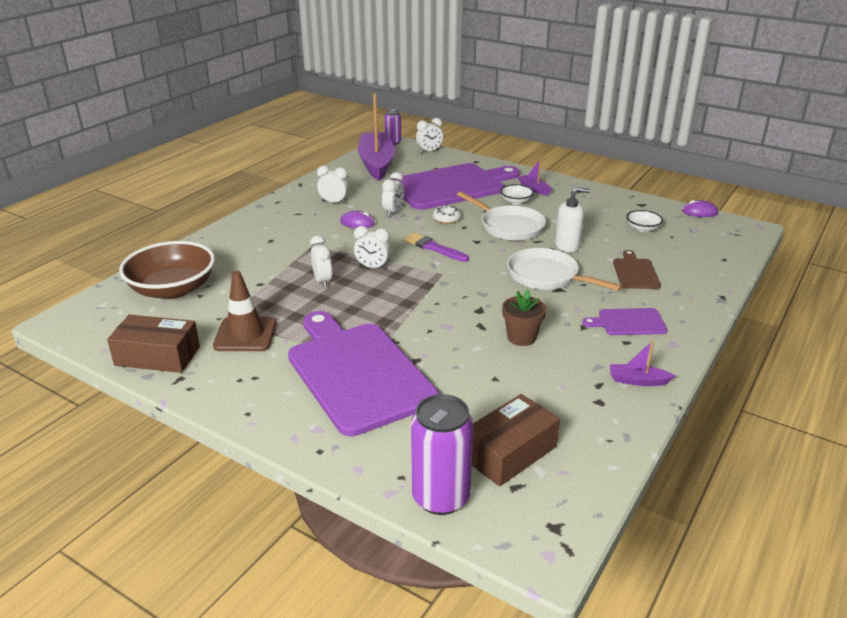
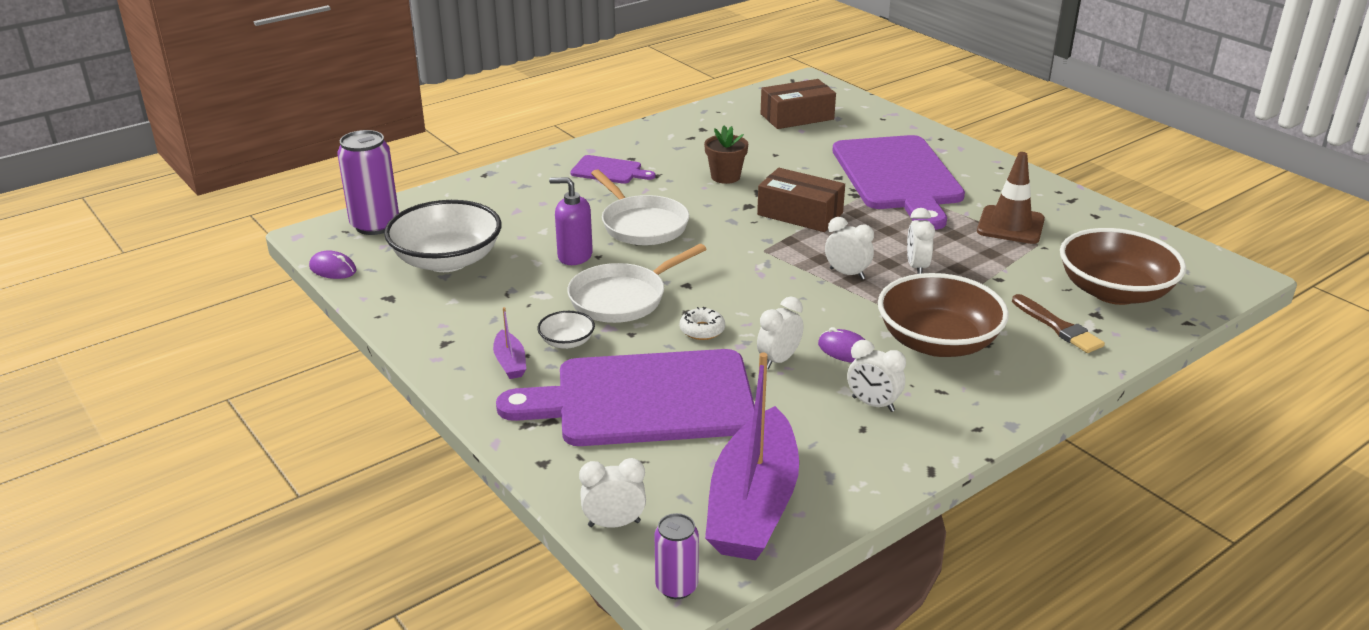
camera: 160 degrees left, 0 degrees up
(157, 356) = (1101, 221): brown box -> brown box (800, 214)
(222, 257) = (1058, 327): none -> brown brush
(302, 236) = (937, 342): none -> brown bowl
(434, 248) = (752, 286): purple brush -> none
(440, 497) = (859, 107): purple can -> purple can (375, 225)
(509, 227) = (622, 298): white pan -> white pan turned 105 degrees counterclockwise
(567, 245) = (574, 256): white soap dispenser -> purple soap dispenser
(635, 272) = (537, 211): brown cutting board -> none
(638, 381) = (656, 134): purple boat -> none
(642, 228) = (447, 260): white bowl -> white bowl, size x2.22

